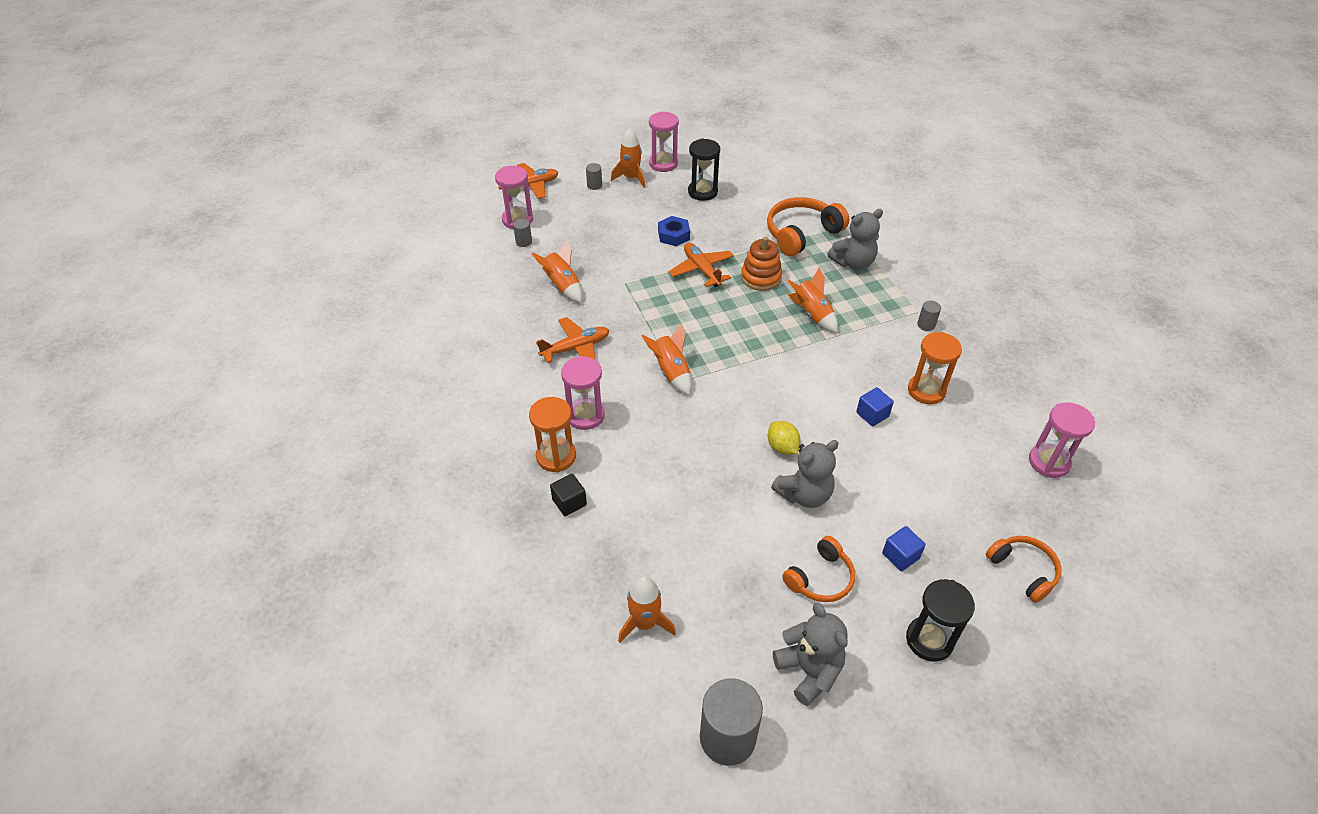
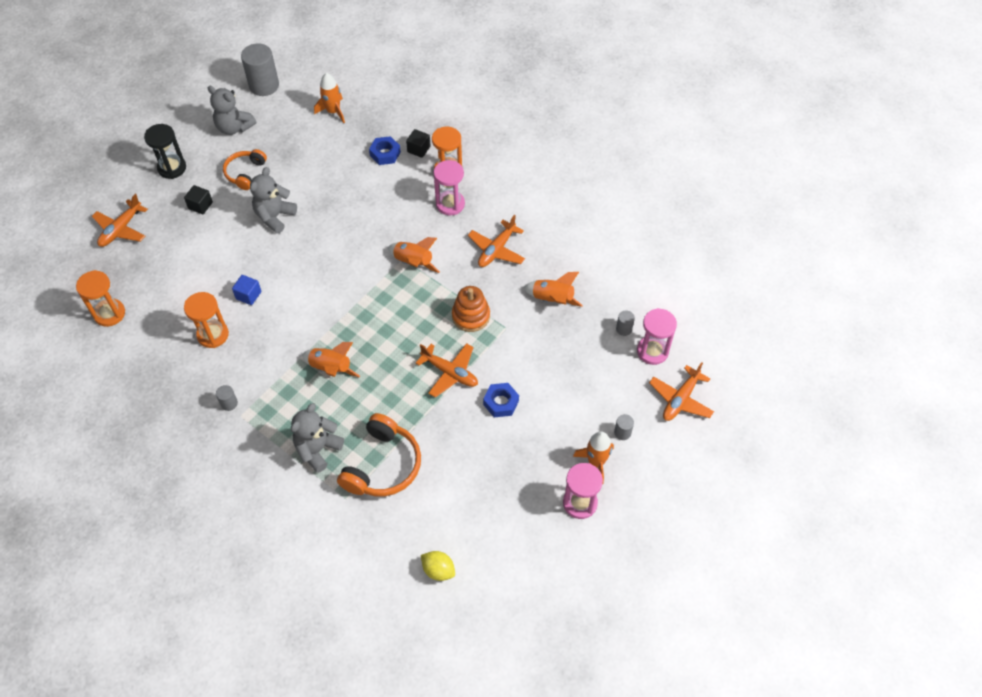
camera: 150 degrees right, 10 degrees up
(616, 516) = (385, 154): none -> blue nut
(702, 192) = (511, 478): black hourglass -> none
(761, 277) = (394, 389): orange stacking toy -> orange stacking toy (471, 316)
(782, 447) = (303, 241): yellow lemon -> yellow lemon (438, 570)
(900, 556) = (200, 205): blue cube -> black cube
(1023, 570) = (121, 229): orange headphones -> orange plane
(1048, 462) = (109, 314): pink hourglass -> orange hourglass

